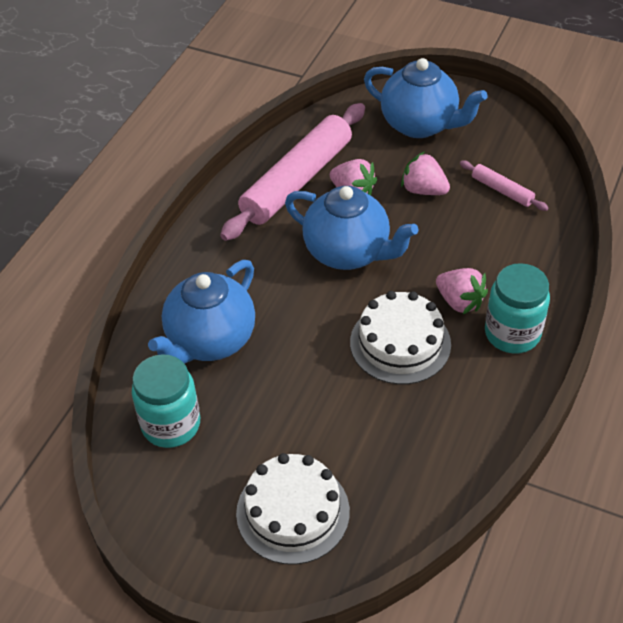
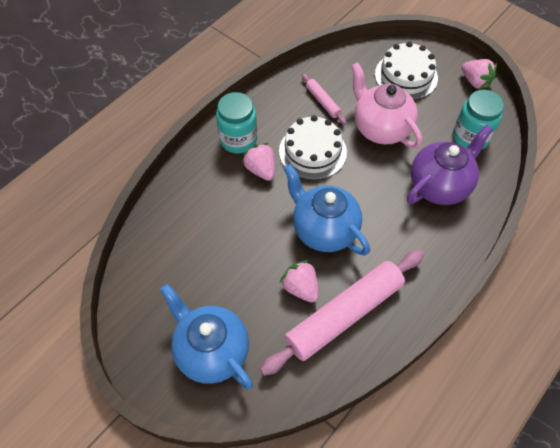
camera: 165 degrees left, 10 degrees up
(210, 341) = (440, 185): blue teapot -> purple teapot
(312, 404) = (380, 128): none -> pink teapot
(423, 190) = (242, 273): pink strawberry -> pink strawberry (475, 82)
(502, 190) = (180, 254): pink rolling pin -> pink rolling pin (323, 102)

